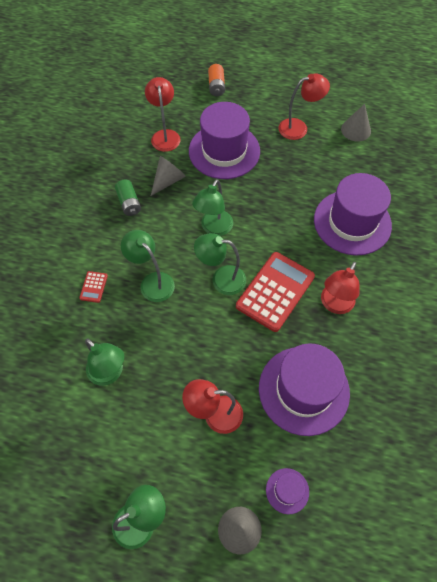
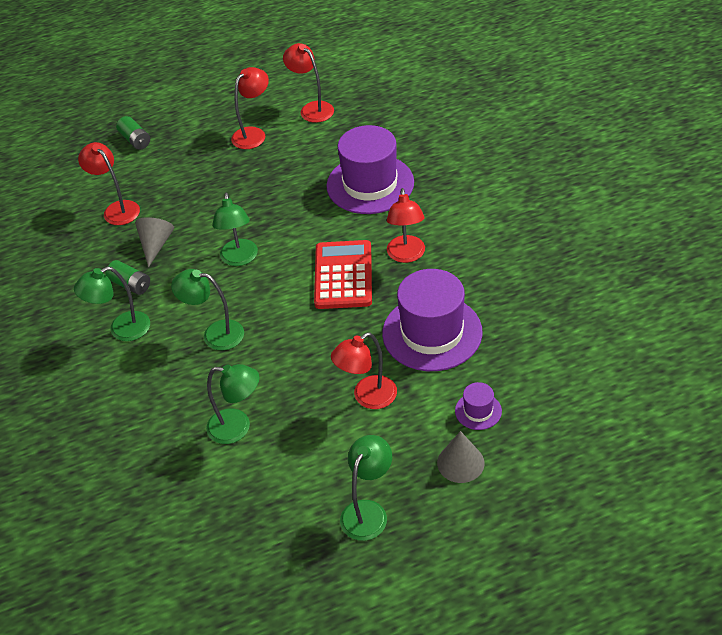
camera: 30 degrees left, 15 degrees down
(93, 287) = (157, 371): red calculator -> none
(216, 86) = (135, 140): orange battery -> green battery
(221, 279) = (283, 294): green lamp -> green lamp (121, 330)
(224, 151) = (193, 191): purple hat -> none
(356, 130) = (312, 109): grey cone -> red lamp

